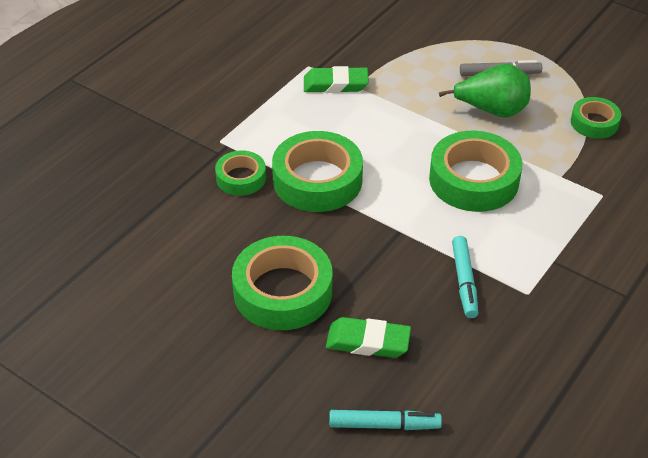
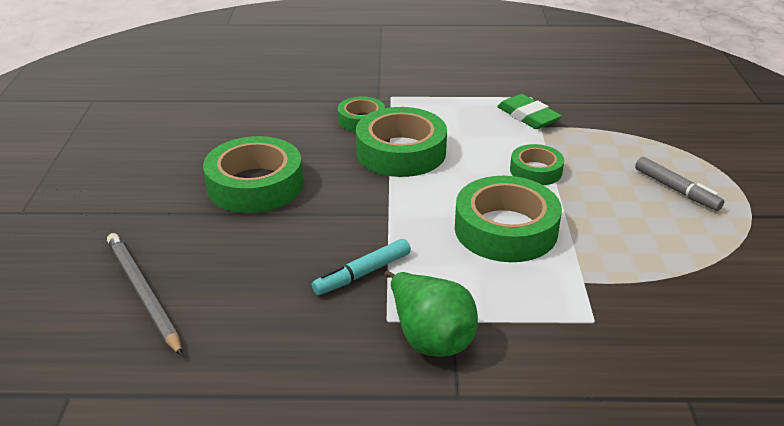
camera: 55 degrees right, 10 degrees down
(368, 342) = (235, 248): green eraser -> none
(384, 425) = (143, 293): turquoise marker -> grey pencil
(492, 110) = (617, 204): green pear -> green pear (430, 337)
(594, 123) = (699, 275): green tape -> green tape (536, 171)

